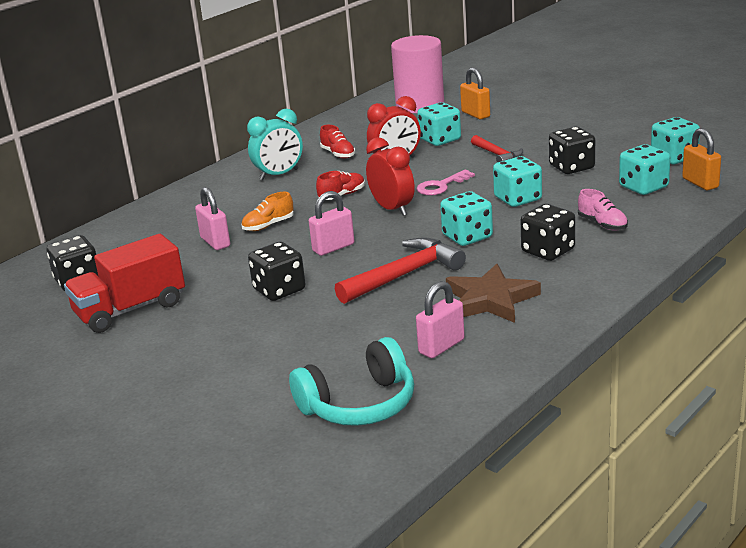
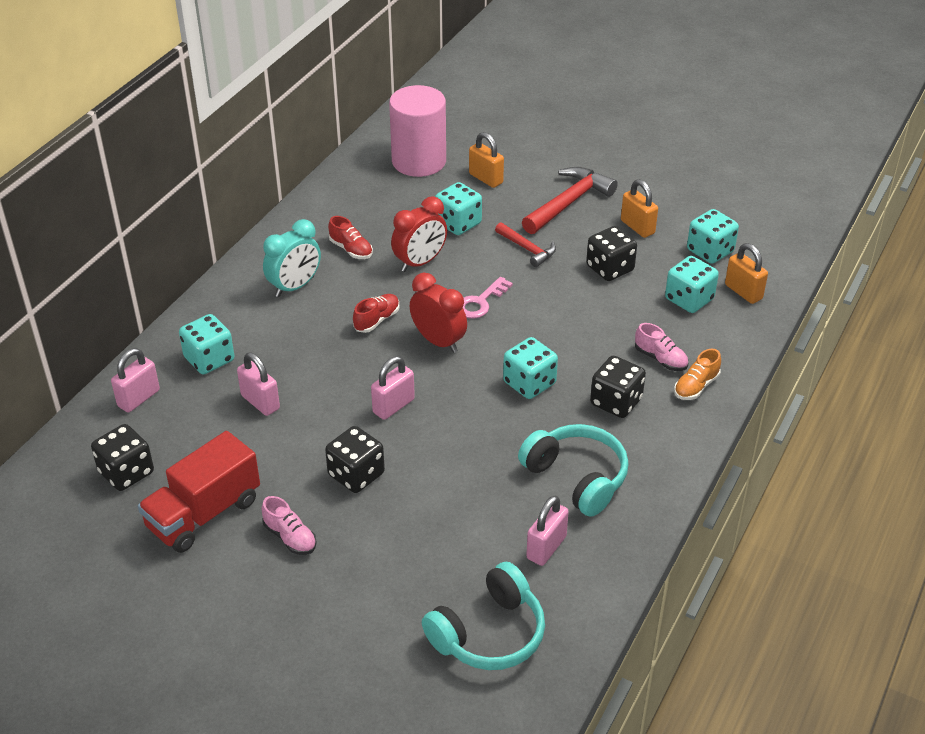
camera: 15 degrees left, 15 degrees up
(113, 237) = (139, 398): none -> pink padlock
(199, 328) = (290, 537): none -> pink shoe
(268, 225) = (311, 372): orange shoe -> orange shoe (696, 386)
(404, 275) = (481, 445): red hammer -> red hammer (569, 203)
(490, 300) = (576, 477): brown star -> turquoise headphones
(517, 199) = (566, 321): turquoise dice -> turquoise dice (209, 359)
(607, 143) = (637, 227): none -> orange padlock

